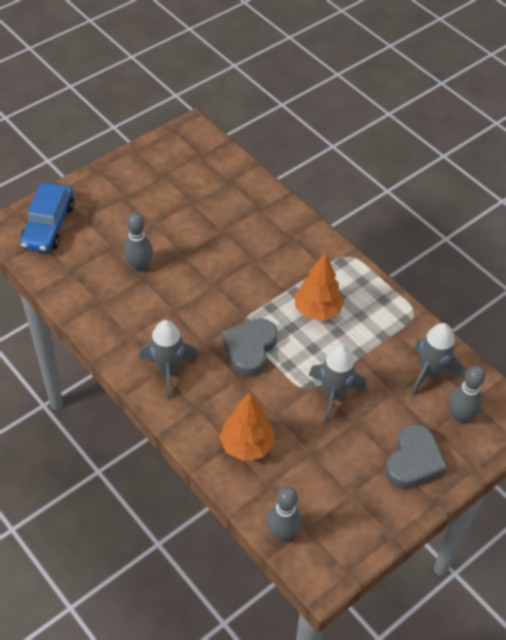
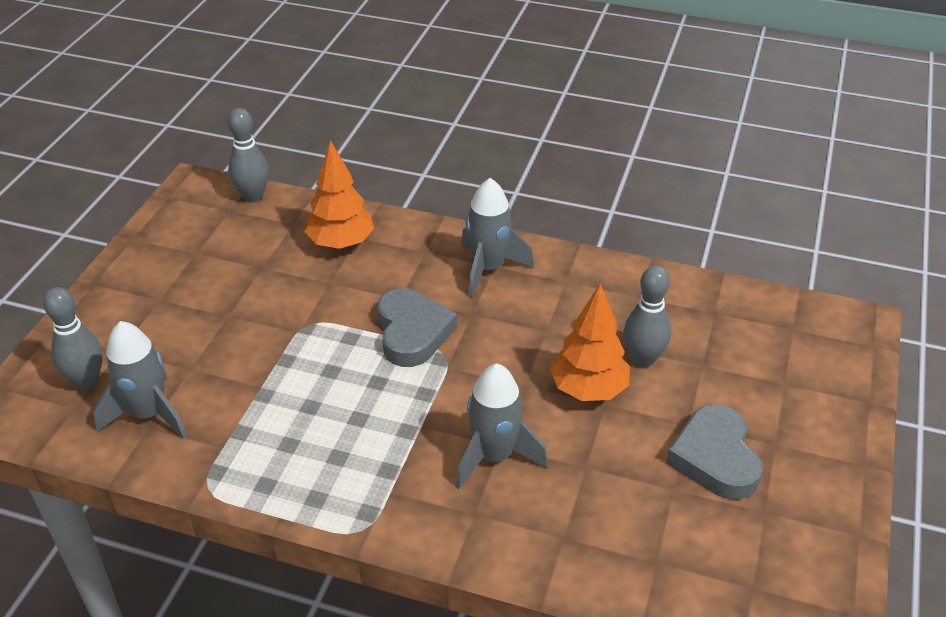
camera: 150 degrees right, 10 degrees down
(48, 226) = (813, 350): blue car -> none
(317, 310) = (357, 420): orange tree -> orange tree (588, 390)
(333, 395) = (270, 331): grey rocket -> grey rocket (494, 456)
(413, 461) = (134, 309): grey heart -> grey heart (715, 457)

